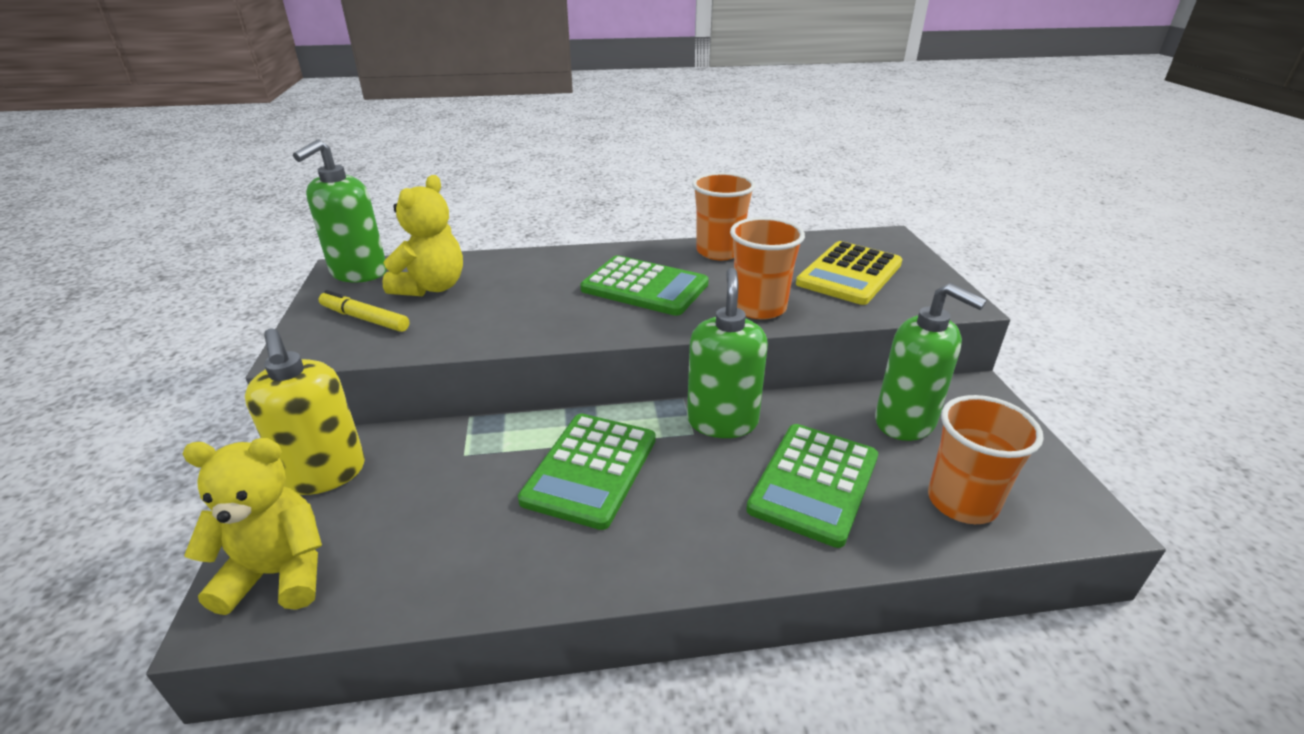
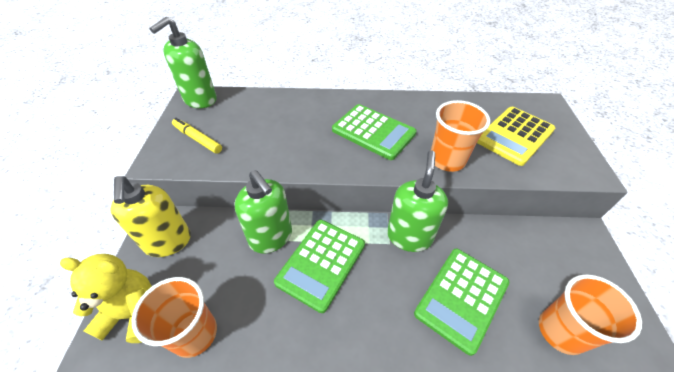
camera: 10 degrees right, 15 degrees up
(431, 287) = (241, 117): yellow teddy bear -> none
(719, 252) = (427, 105): orange cup -> orange cup (194, 333)
(905, 422) = (532, 255): green soap dispenser -> green soap dispenser (271, 237)

